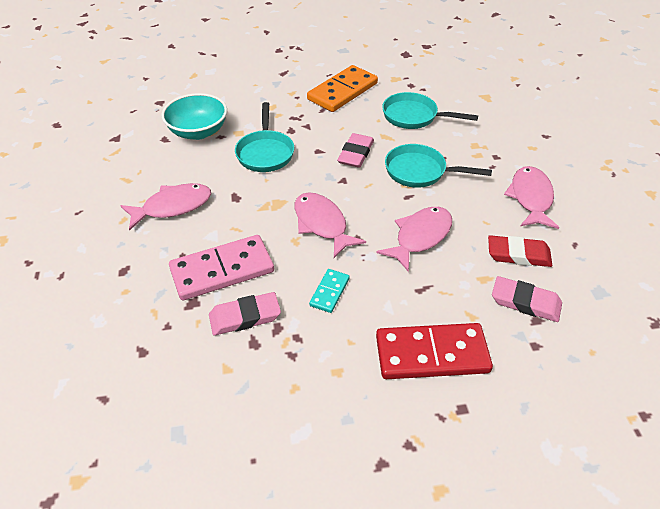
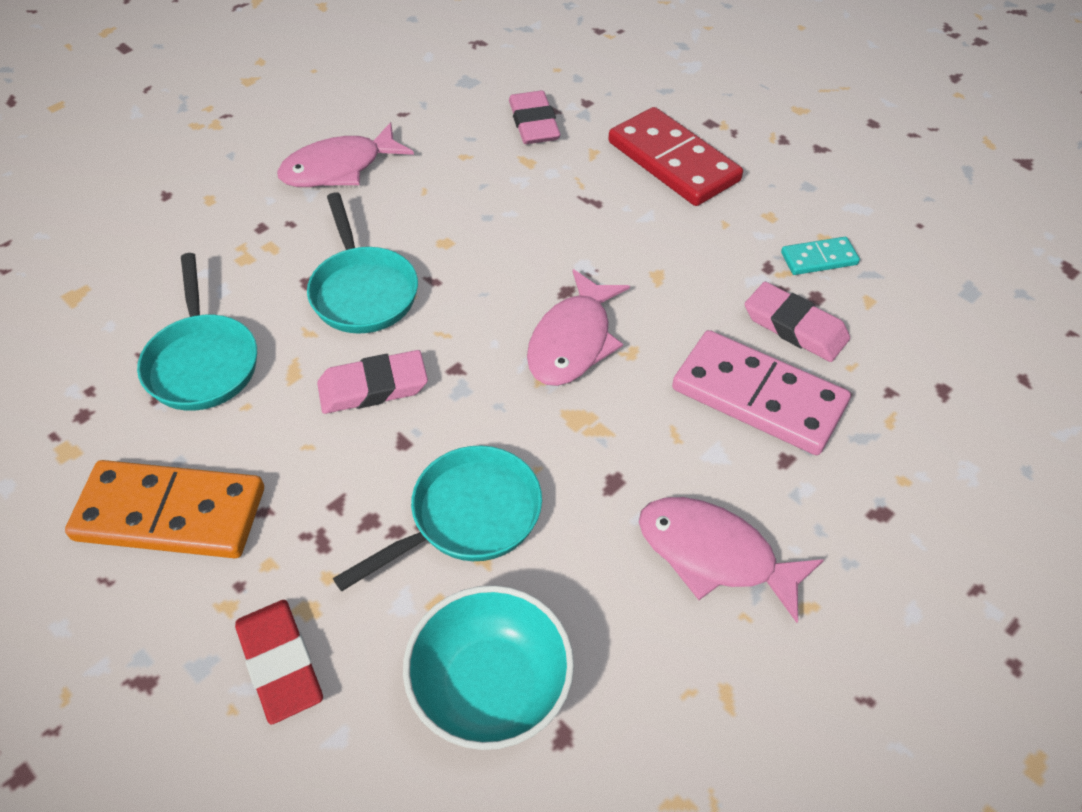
camera: 125 degrees left, 5 degrees up
(329, 292) = (679, 273): turquoise domino -> turquoise domino (819, 259)
(420, 237) = (506, 236): pink fish -> none
(518, 254) = (461, 148): red eraser -> red eraser (280, 663)

